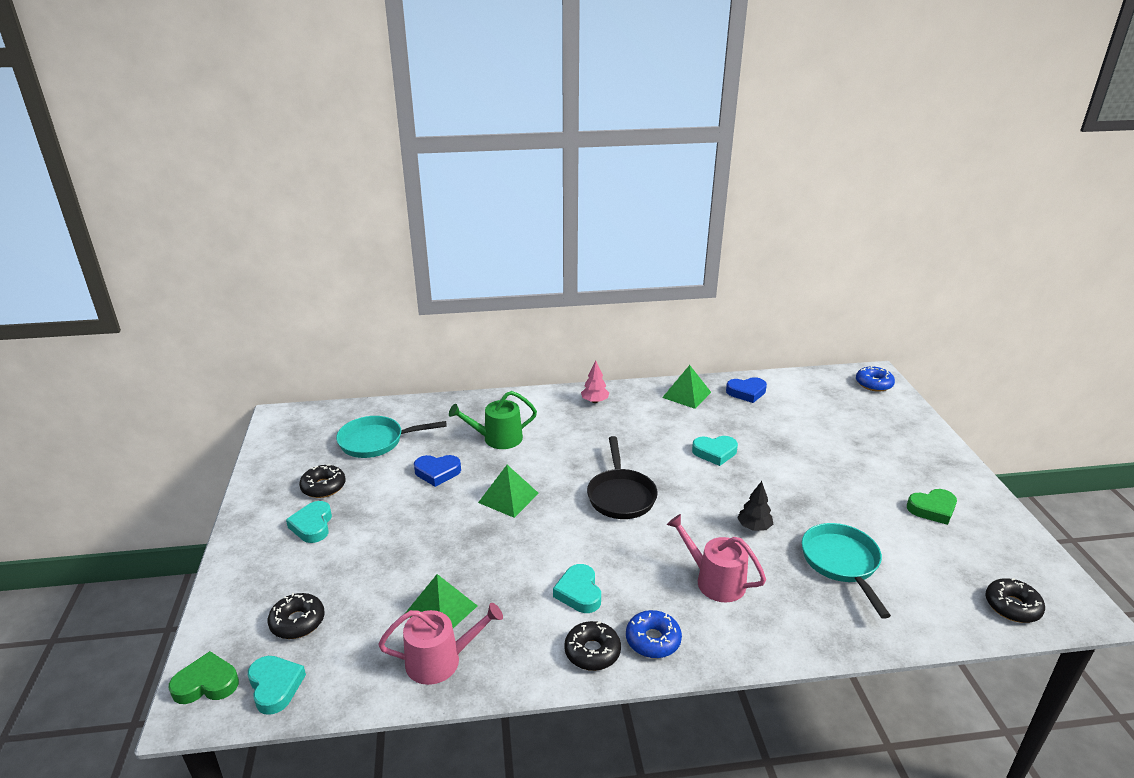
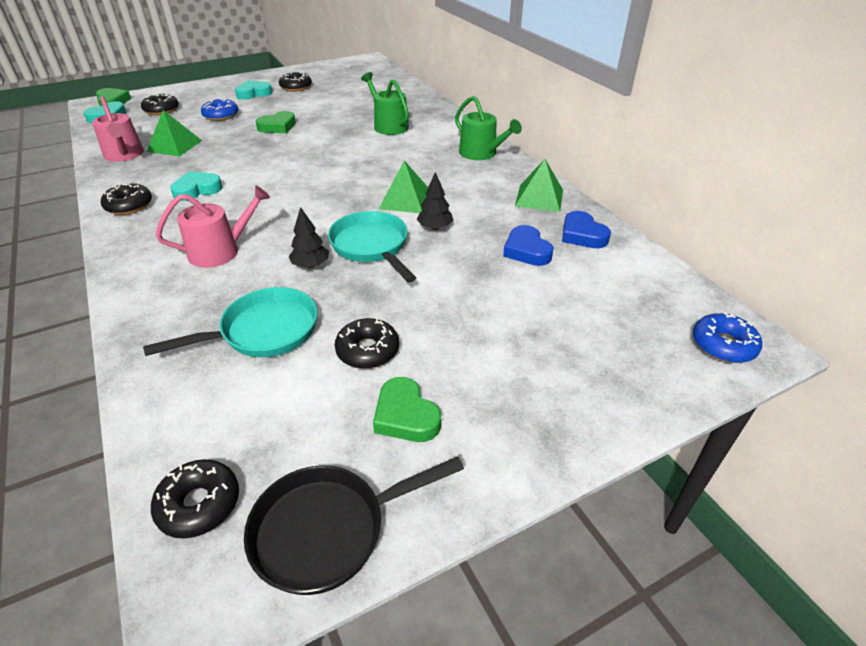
camera: 70 degrees right, 10 degrees up
(376, 441) = (357, 89): turquoise pan -> turquoise pan (371, 246)
(437, 472) = (330, 114): blue heart -> blue heart (526, 250)
(443, 515) = (277, 127): none -> green heart
(508, 498) = (309, 144): green pyramid -> green pyramid (405, 200)
(595, 401) = (481, 153): pink tree -> green watering can
(621, 495) = (333, 188): black pan -> black pan (328, 530)
(653, 640) = (141, 229): blue donut -> blue donut (221, 115)
(715, 452) = (435, 227): turquoise heart -> black tree
(715, 581) = (220, 251): pink watering can -> pink watering can turned 45 degrees clockwise
(869, 514) = (367, 350): none -> black donut

